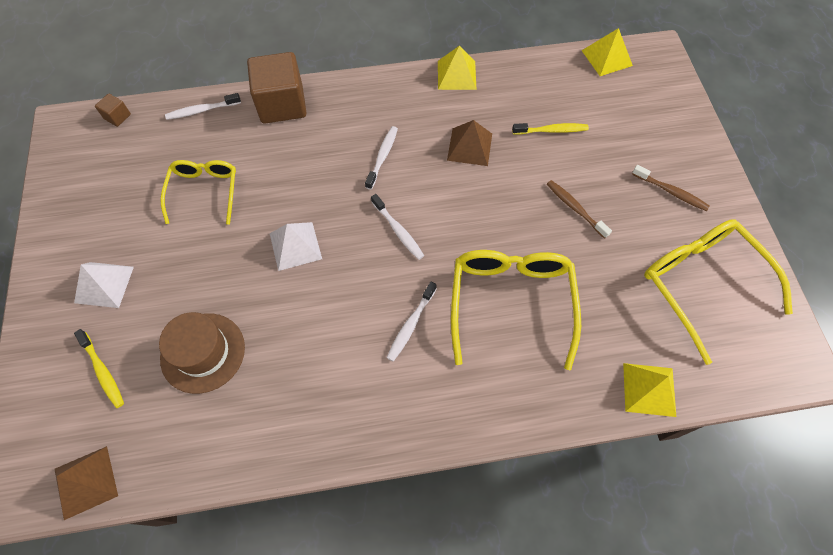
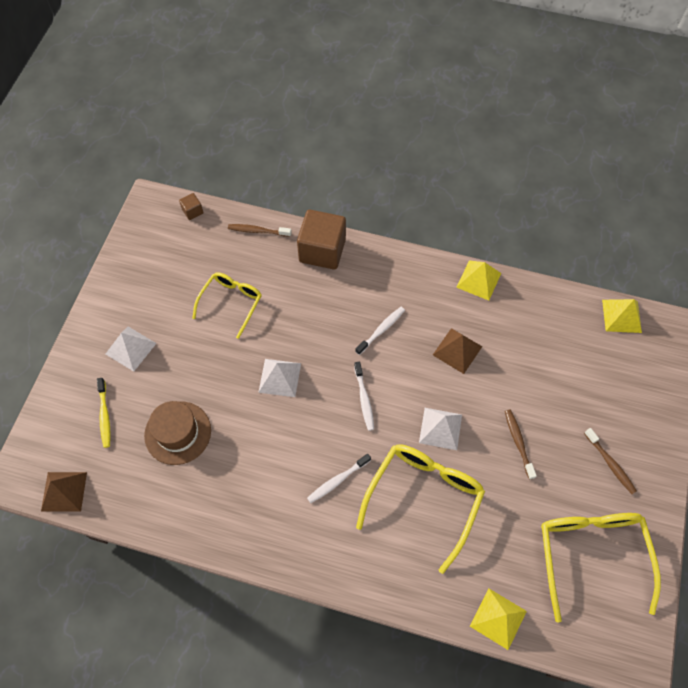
camera: 25 degrees right, 0 degrees up
(202, 110) = (258, 231): white toothbrush -> brown toothbrush
(492, 227) = (440, 428): none -> white pyramid
(551, 130) = (535, 365): yellow toothbrush -> none

